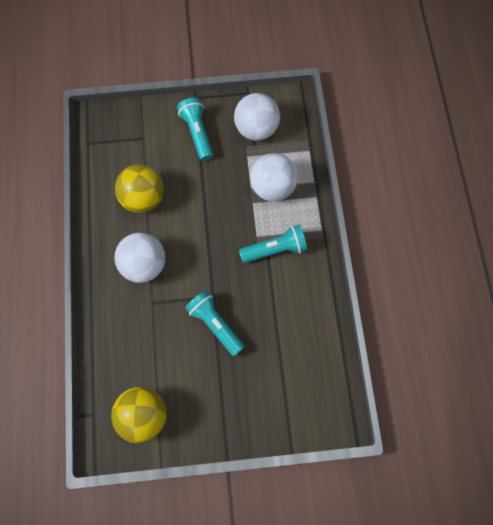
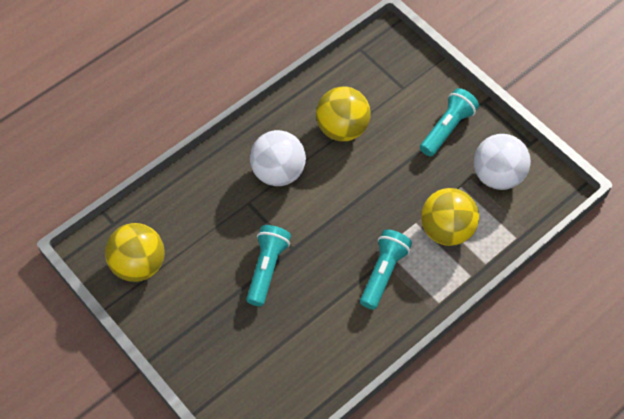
camera: 55 degrees right, 10 degrees down
(272, 187) = (446, 230): white ball -> yellow ball
(275, 249) = (383, 273): turquoise flashlight -> turquoise flashlight turned 105 degrees counterclockwise

